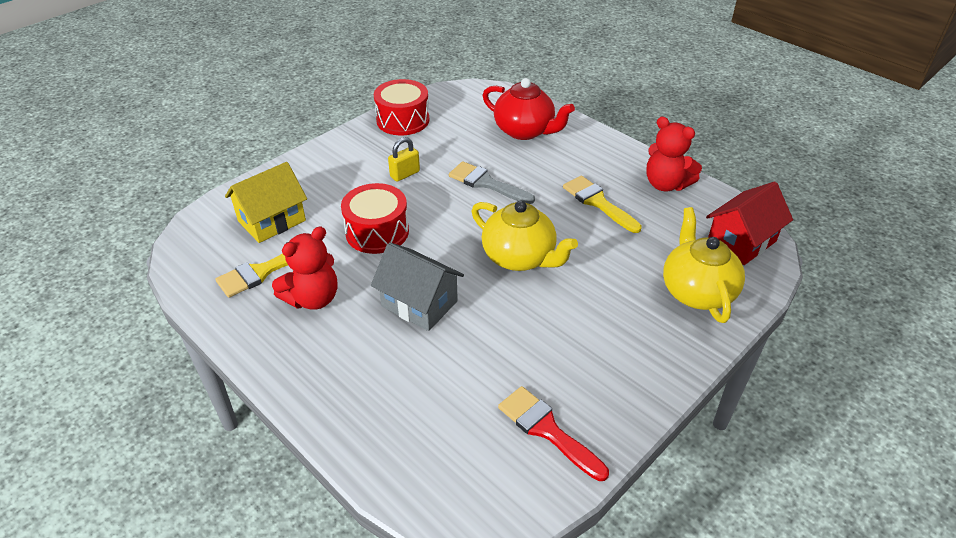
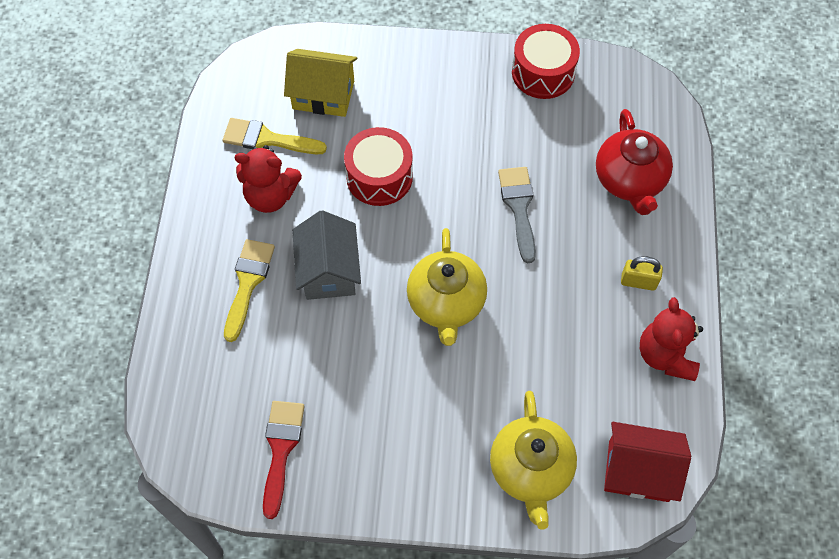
camera: 50 degrees right, 20 degrees up
(405, 174) = (469, 137): yellow padlock -> yellow padlock (638, 282)
(598, 202) = (580, 315): yellow brush -> yellow brush (248, 283)
(697, 291) = (530, 470): yellow teapot -> yellow teapot turned 135 degrees clockwise

